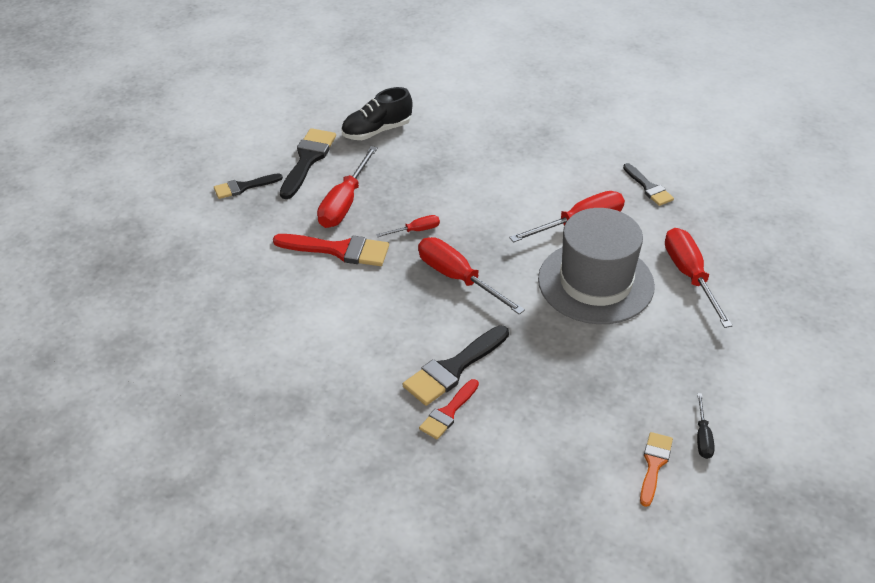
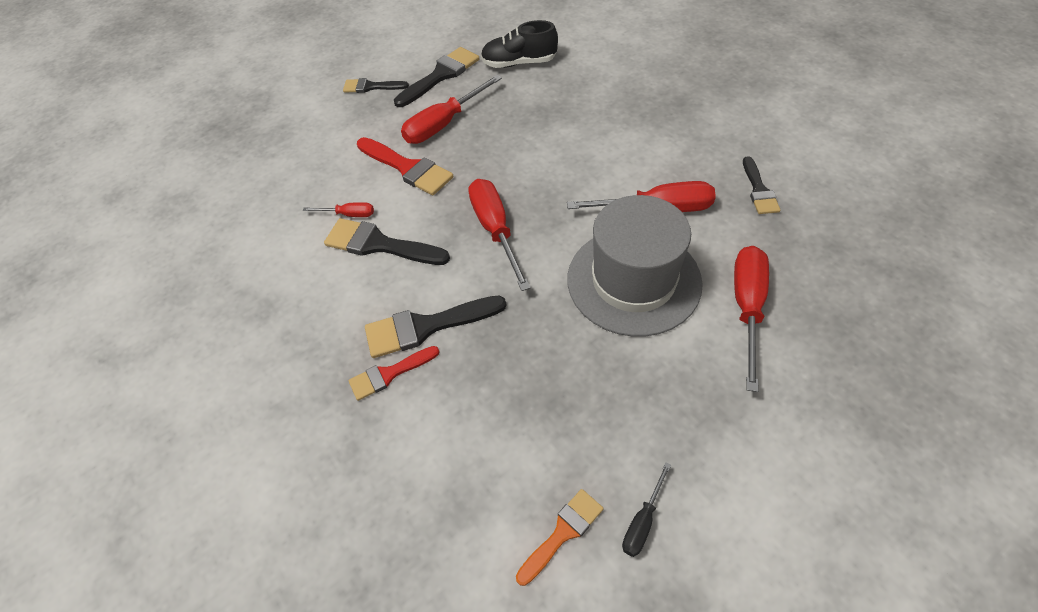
camera: 30 degrees right, 10 degrees up
(363, 320) = (380, 245): none -> black brush
(415, 230) = (488, 169): red screwdriver -> red screwdriver (348, 214)

